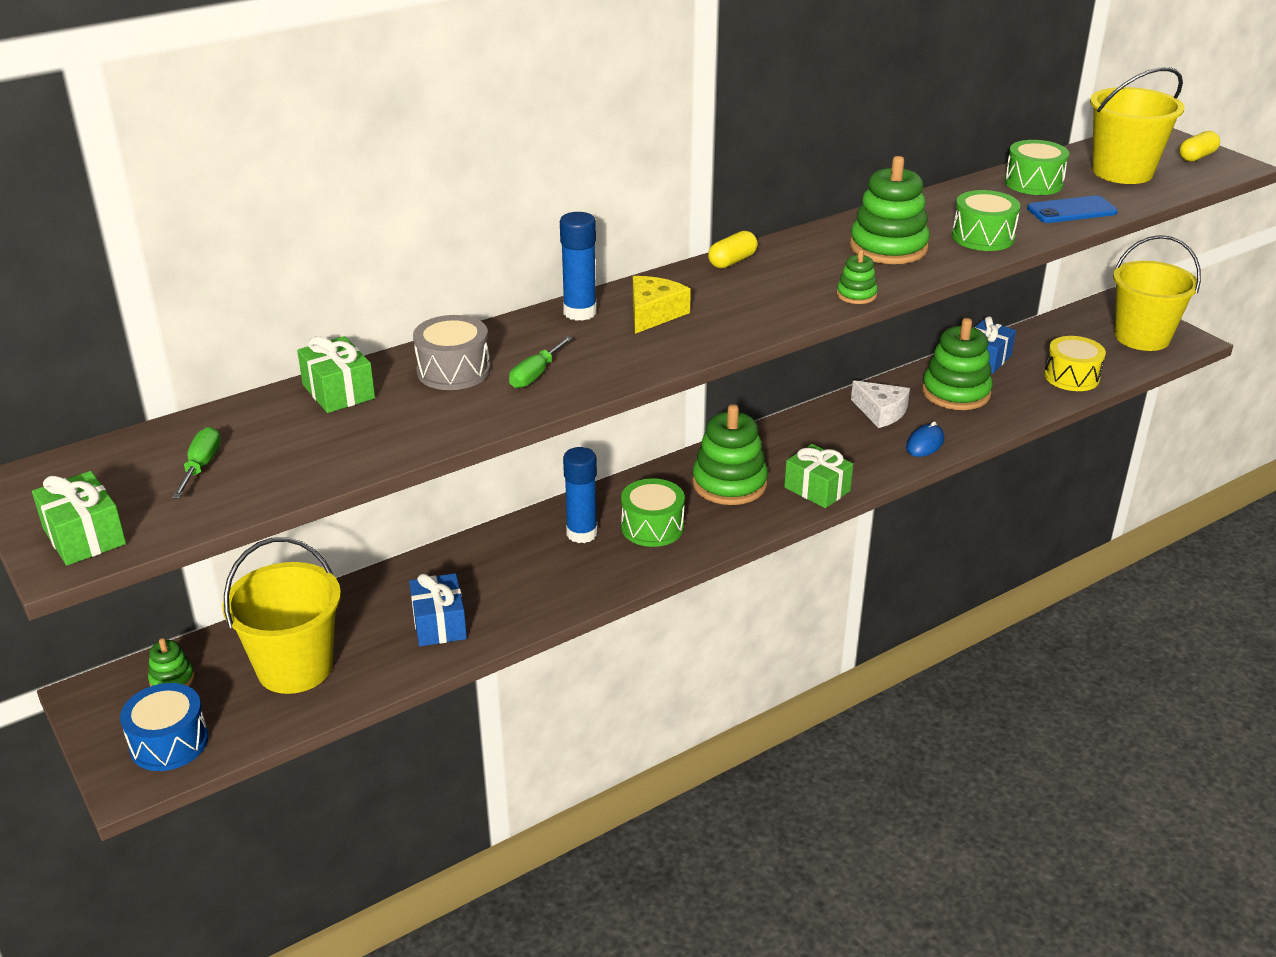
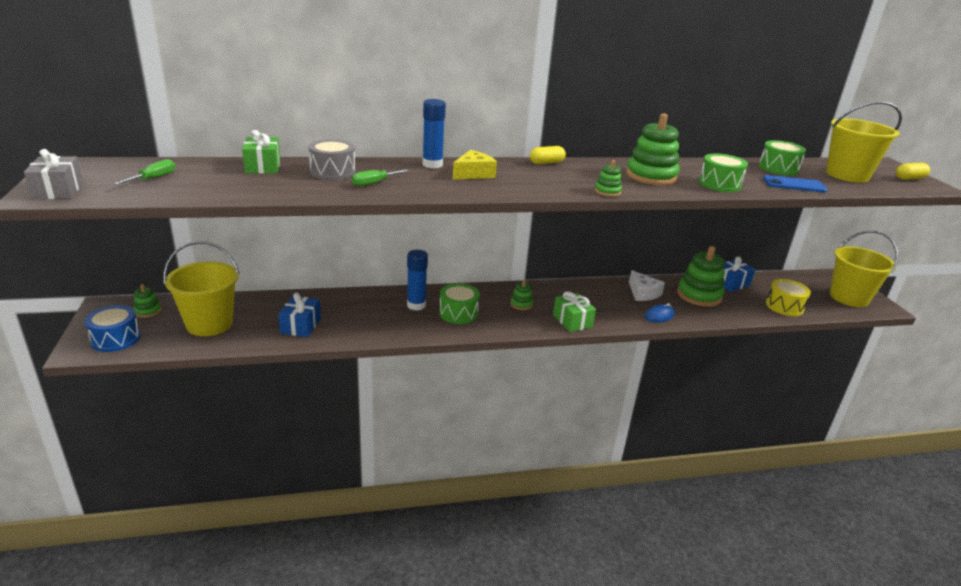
camera: 20 degrees right, 5 degrees down
(84, 536) = (58, 190): green gift -> grey gift
(729, 484) = (521, 304): green stacking toy -> green stacking toy, size x0.49

